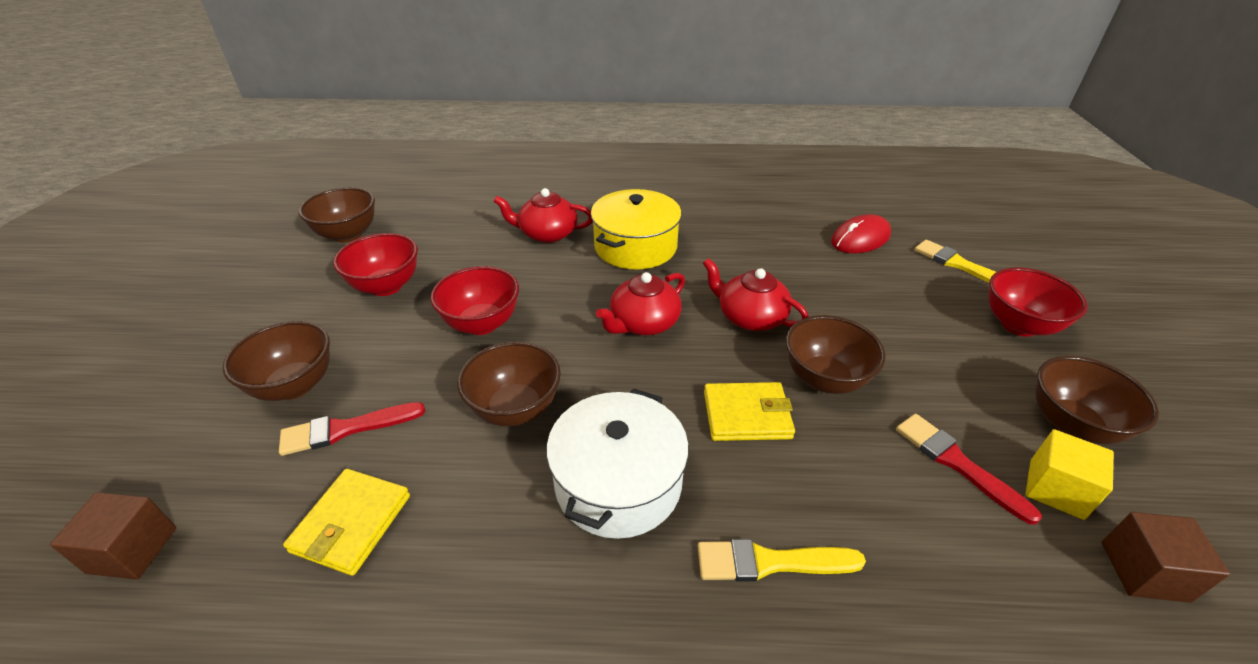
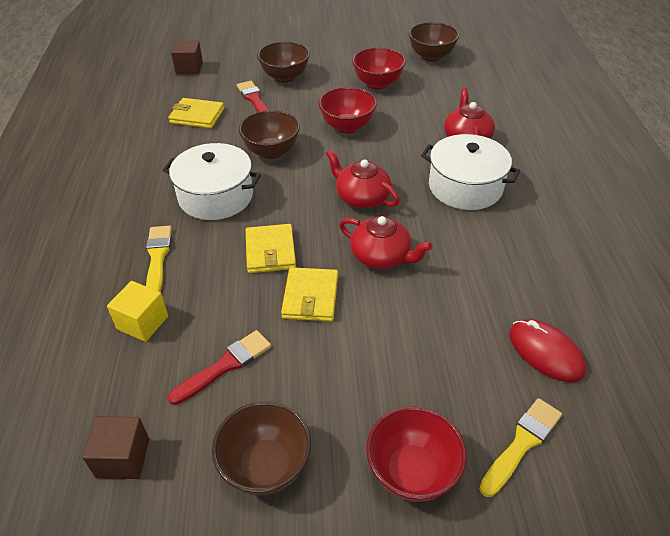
camera: 85 degrees right, 5 degrees up
(635, 247) = (465, 187): yellow pot -> white pot
(750, 317) = (381, 256): red teapot -> red teapot turned 90 degrees clockwise
(824, 379) = (310, 297): brown bowl -> yellow wallet
(1056, 489) = (197, 426): yellow cube -> yellow cube (142, 322)

